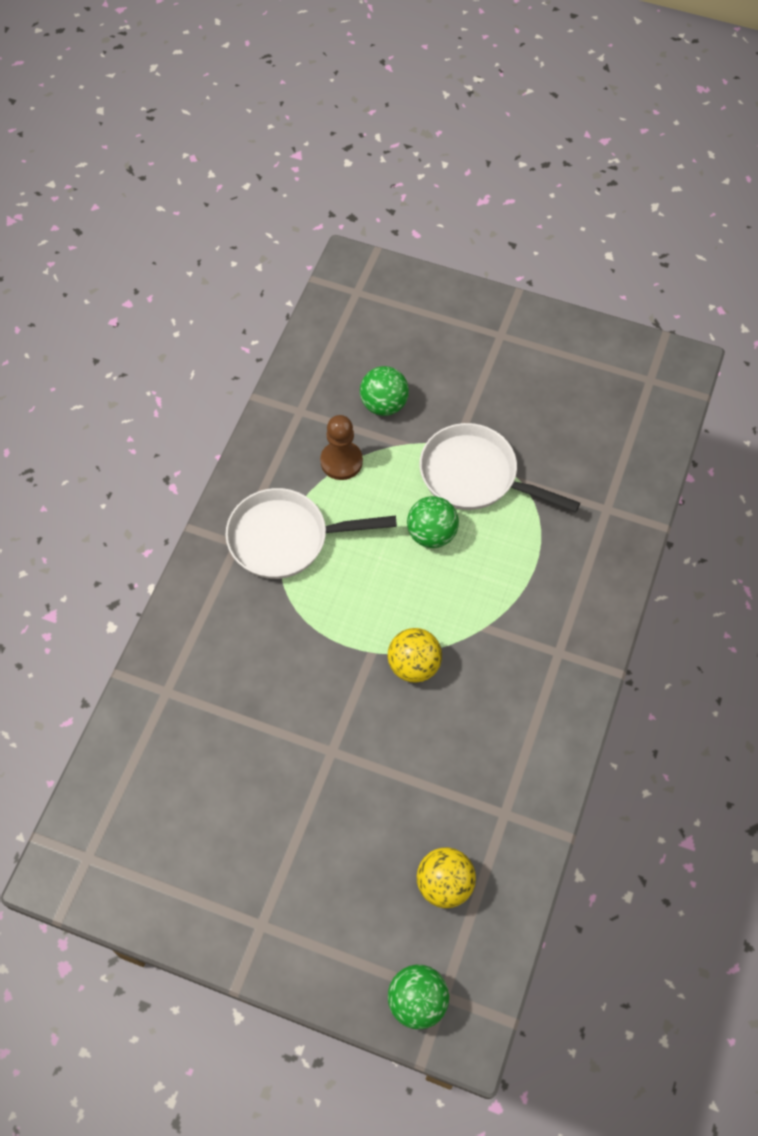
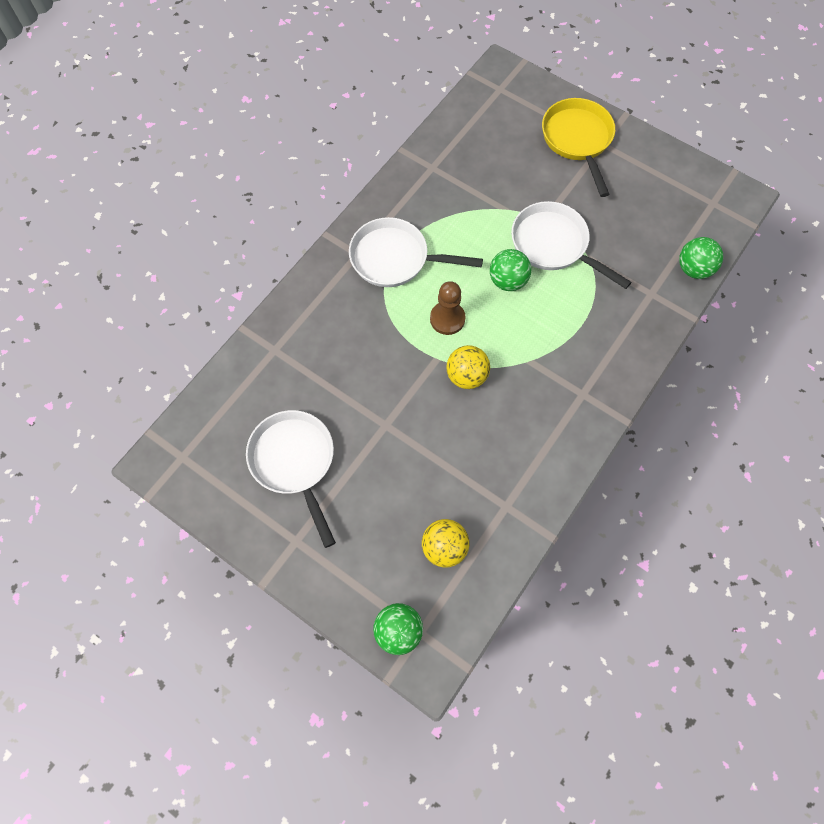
camera: 15 degrees right, 5 degrees up
(232, 827) = (294, 462): none -> white pan
(341, 461) = (453, 211): brown pawn -> brown pawn (447, 319)
(384, 404) = (497, 176): green ball -> green ball (693, 269)
(469, 337) = (577, 140): none -> yellow pan

